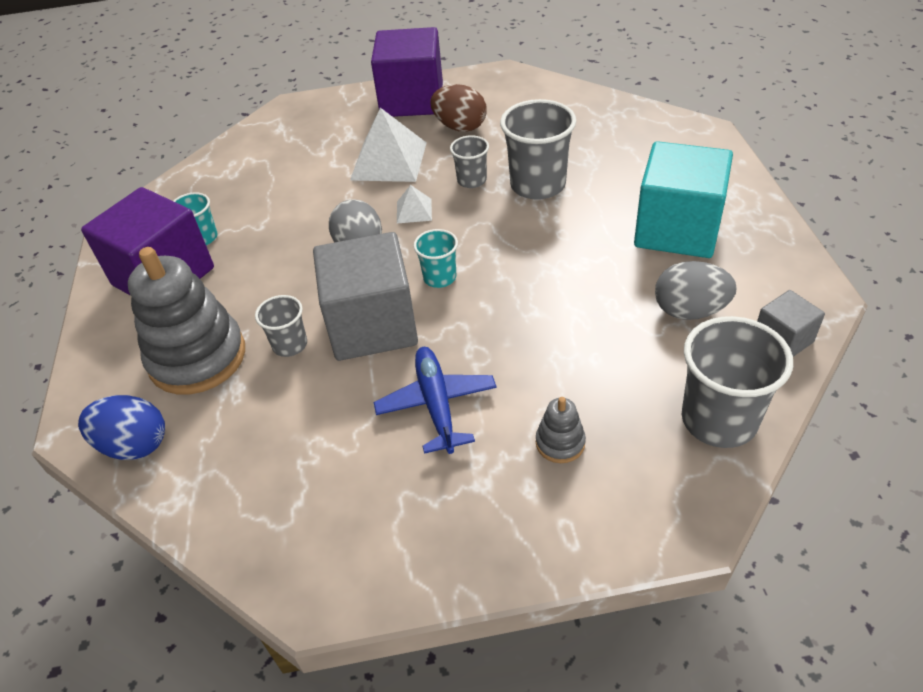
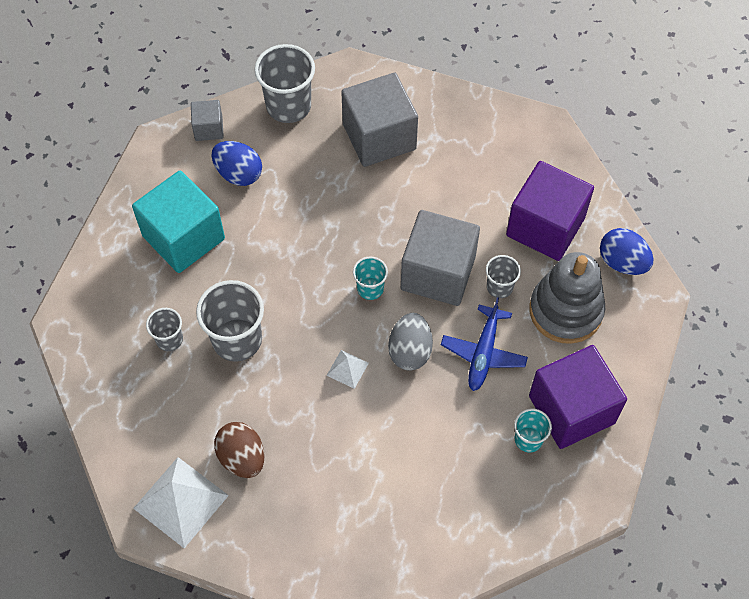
camera: 155 degrees left, 15 degrees up
(389, 161) = (331, 447): white pyramid -> white pyramid (180, 501)
(412, 100) = (256, 534): purple cube -> purple cube (545, 227)
(436, 405) = (431, 193): blue plane -> blue plane (483, 353)
(471, 180) = (281, 377): grey cup -> grey cup (169, 339)
(560, 443) = (379, 137): grey stacking toy -> grey cube
(689, 311) = (238, 174): grey egg -> blue egg

